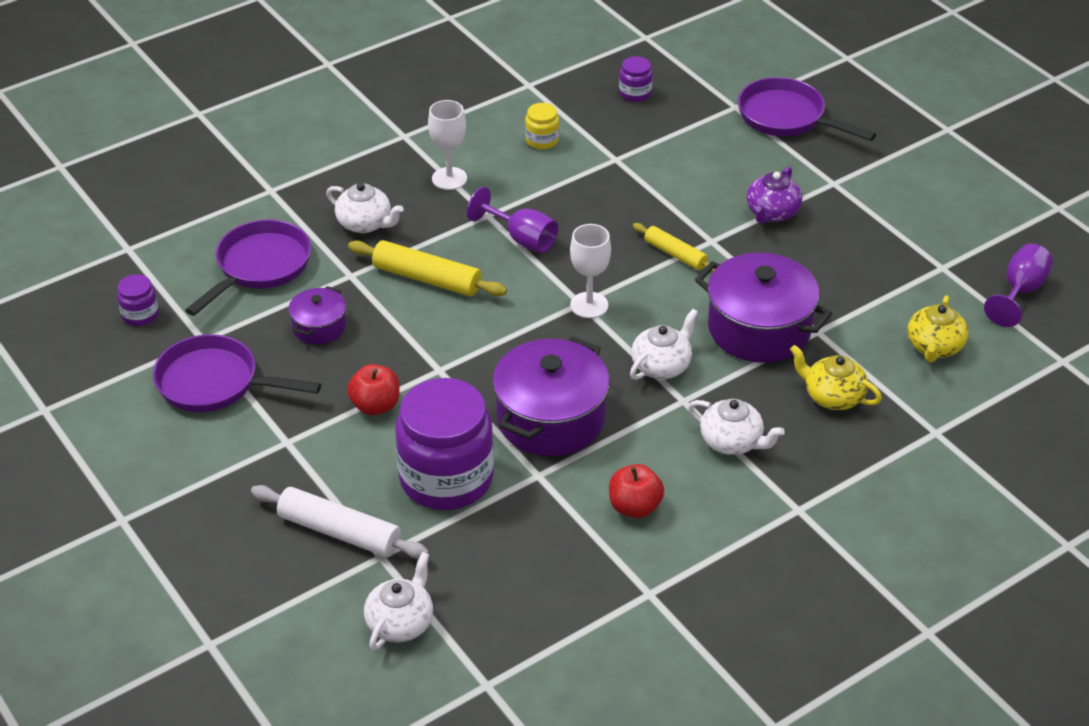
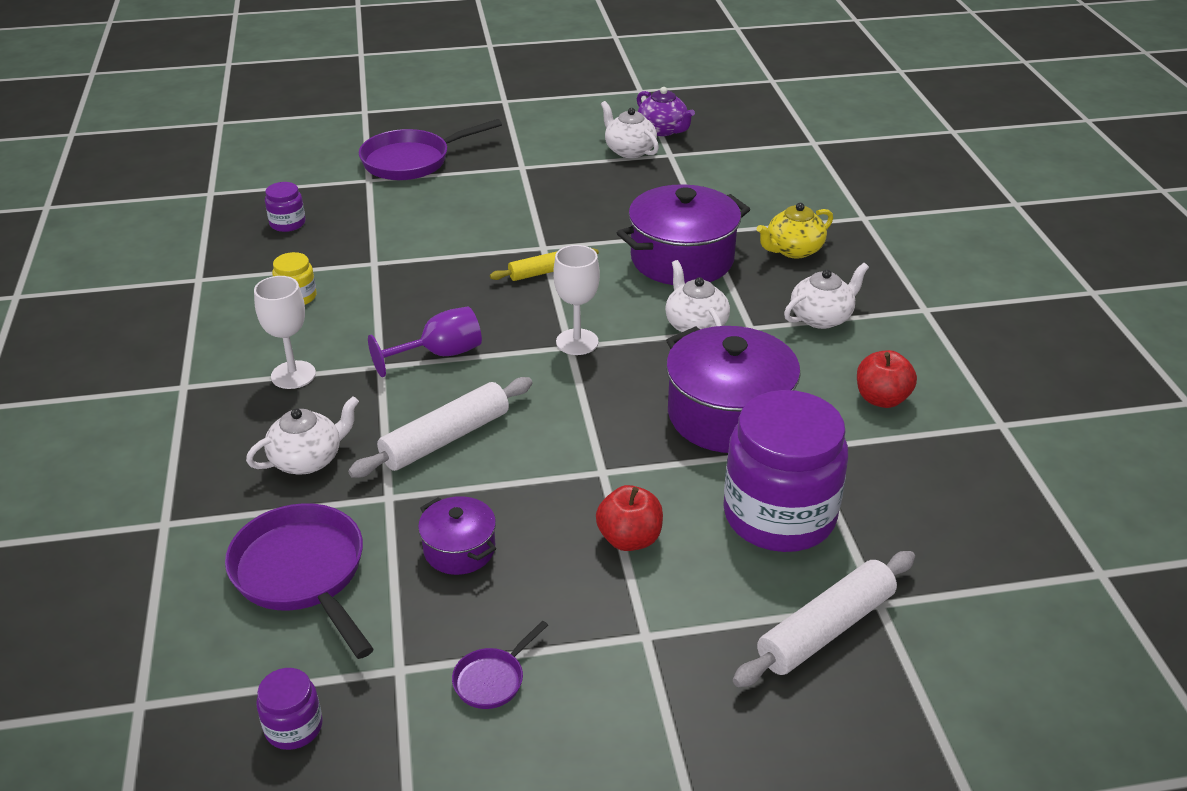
camera: 65 degrees left, 5 degrees down
(214, 383) = (492, 679): purple pan -> purple pan, size x0.48
(401, 623) = (991, 616): white teapot -> white teapot (629, 150)
(427, 279) = (446, 438): yellow rolling pin -> white rolling pin
(772, 213) = (533, 206): purple teapot -> purple teapot (663, 130)
(934, 347) = (763, 187): yellow teapot -> none
(1020, 292) = (724, 134): purple goblet -> none

